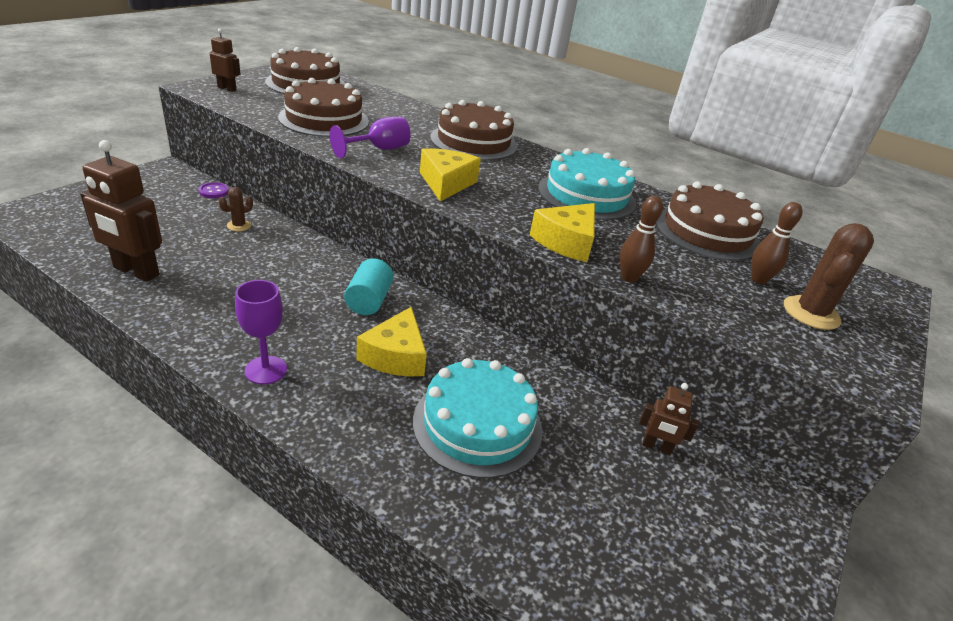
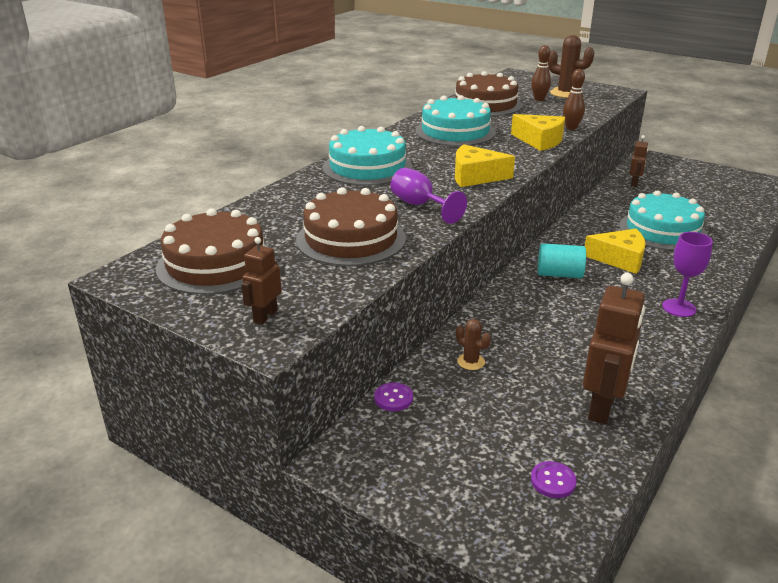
camera: 85 degrees left, 5 degrees down
(77, 232) = (553, 481): none -> purple button
(473, 142) = (367, 167): brown cake -> turquoise cake

